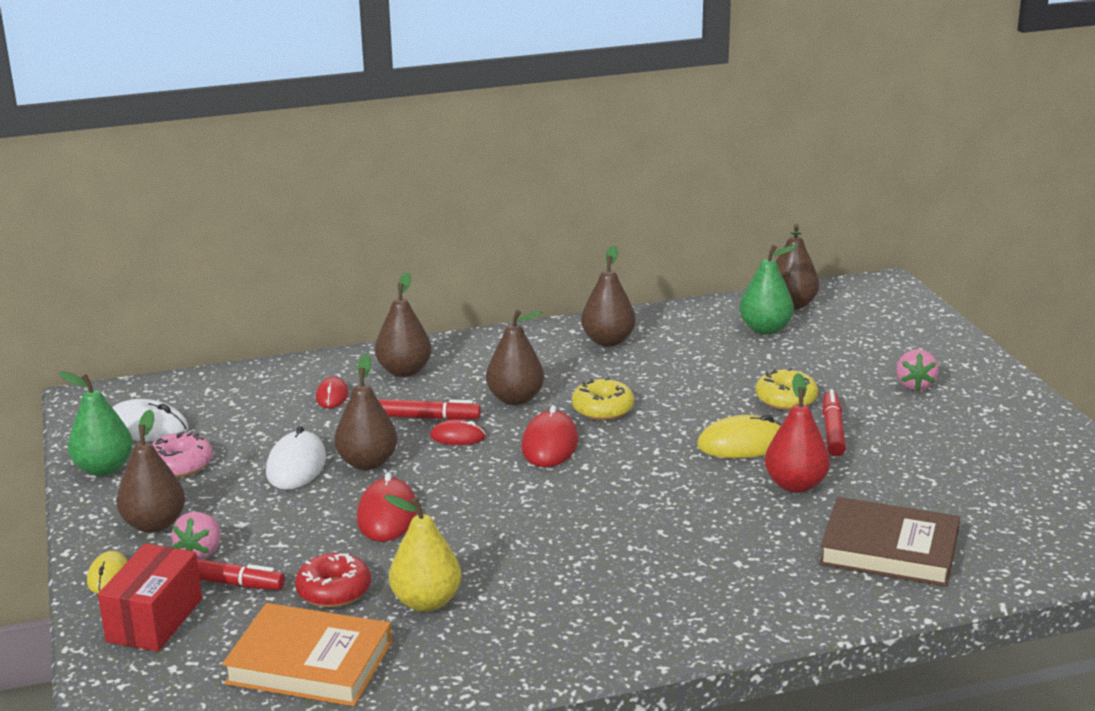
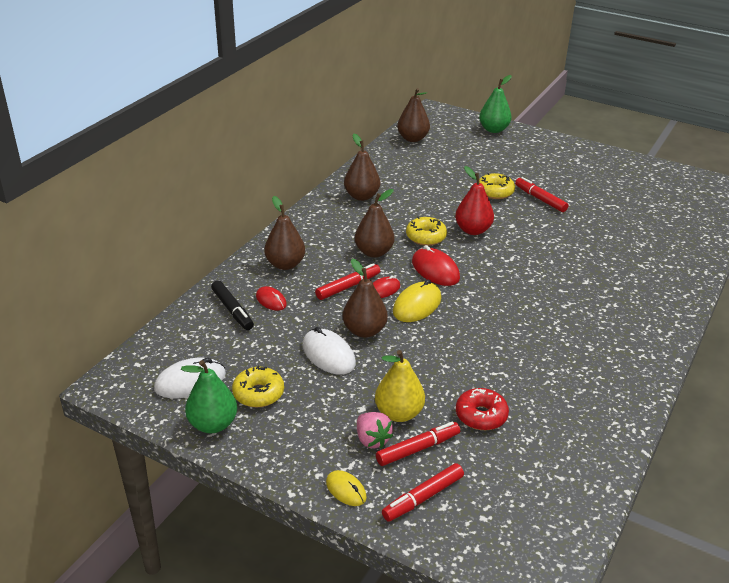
camera: 45 degrees left, 10 degrees up
(154, 524) = (313, 440): brown pear -> none
(154, 620) = (423, 497): red box -> red marker
(180, 465) = (258, 393): pink donut -> yellow donut
(283, 388) = (232, 310): none -> black marker
(310, 663) = (542, 463): orange book -> none
(387, 515) = (429, 355): red mouse -> none
(426, 602) = (533, 392): yellow pear -> yellow pear (398, 413)
(742, 444) = (517, 225): yellow mouse -> yellow mouse (417, 305)
(765, 329) = (423, 157): green pear -> green pear (493, 129)
(795, 485) = (572, 235): red pear -> red pear (473, 230)
(889, 549) = (656, 248): brown book -> none
(915, 385) = (532, 160): pink strawberry -> none

